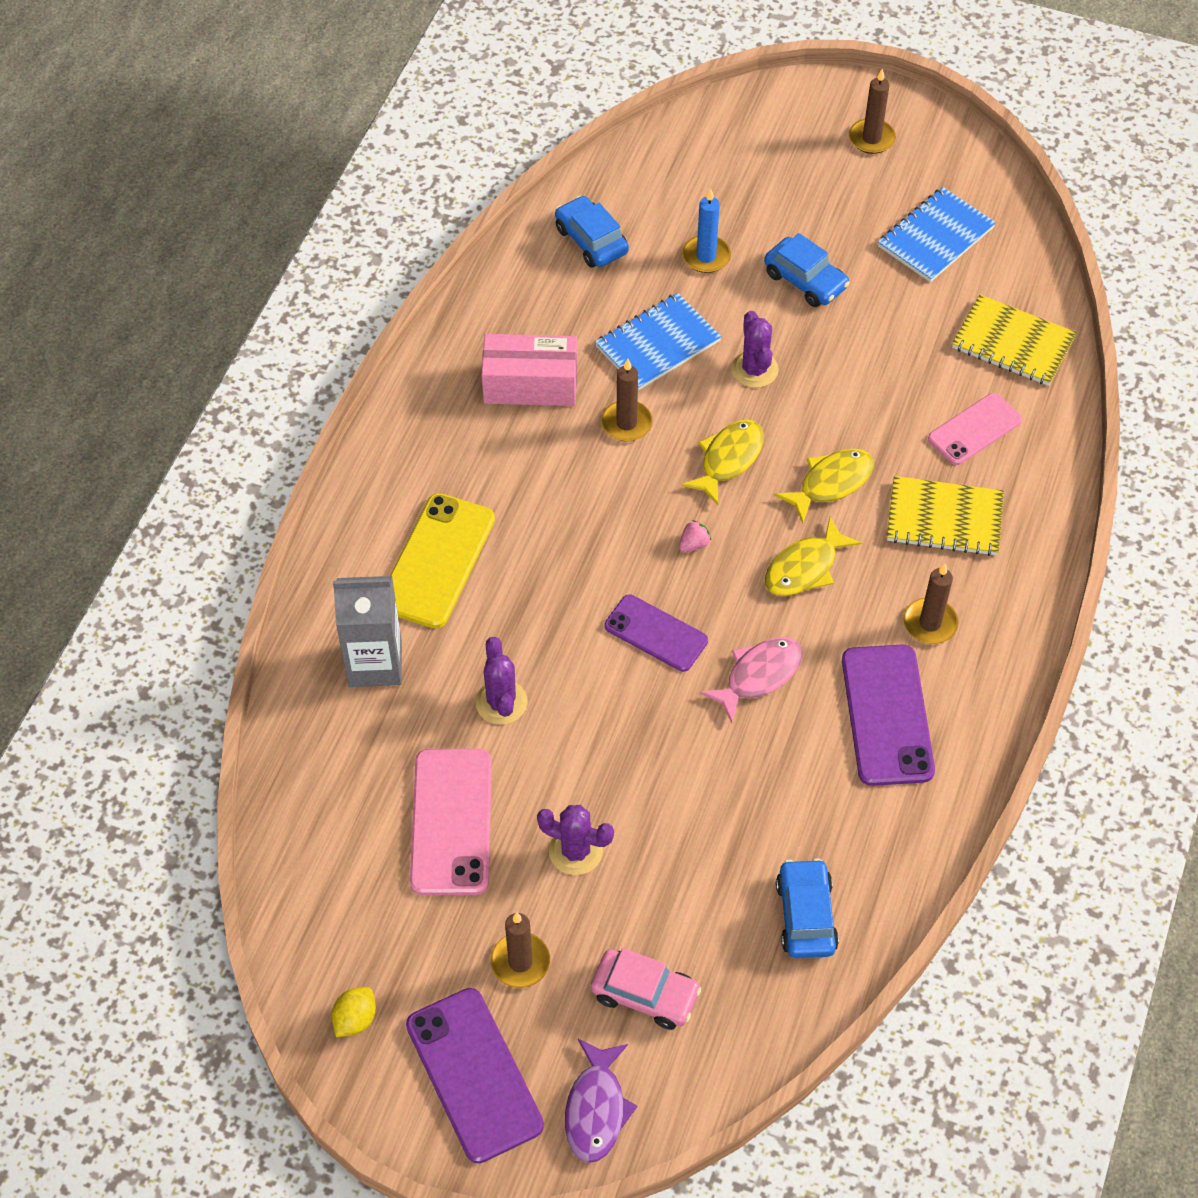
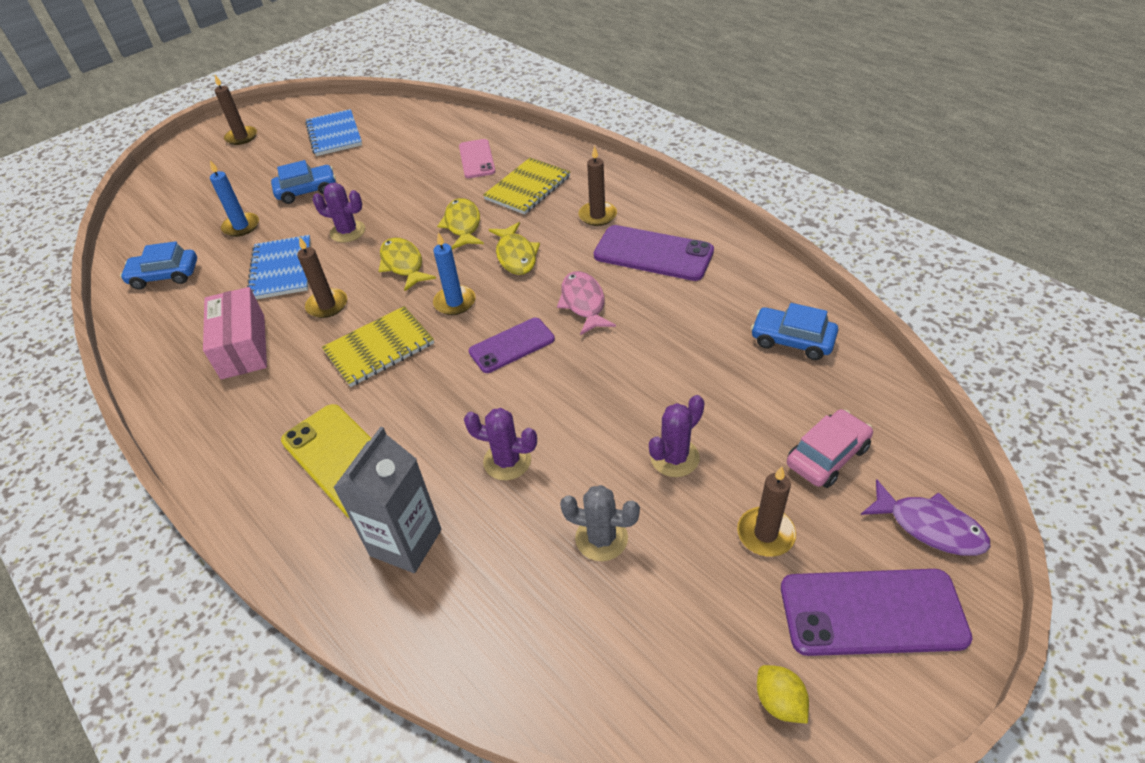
camera: 60 degrees left, 10 degrees down
(451, 822) = (601, 538): pink phone -> grey cactus
(530, 384) = (243, 347): pink box -> pink box turned 45 degrees counterclockwise
(694, 544) = (455, 302): pink strawberry -> blue candle
(1013, 343) = (433, 129): yellow notebook -> yellow notebook (379, 348)

